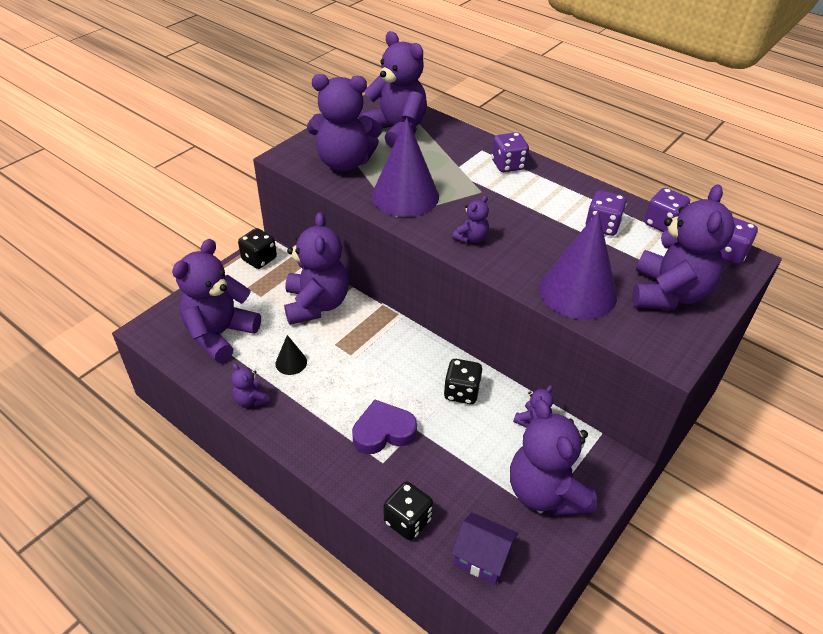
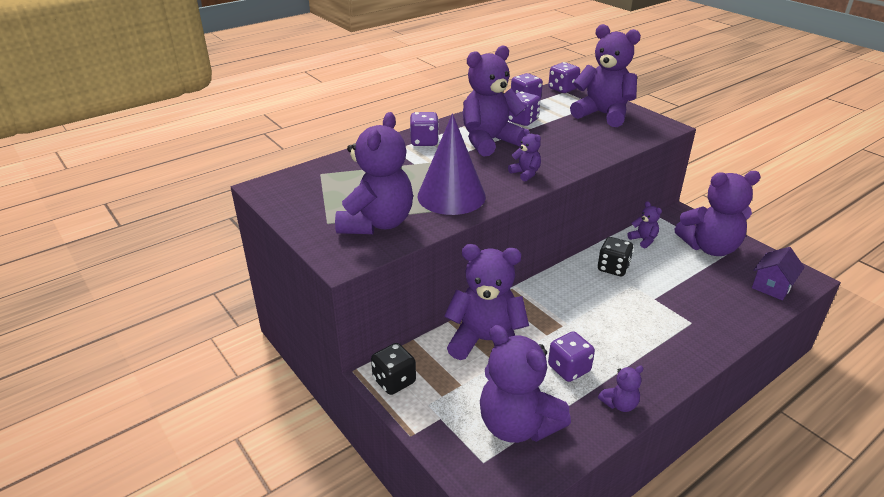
camera: 75 degrees left, 10 degrees down
(291, 362) = (569, 369): black cone -> purple dice
(383, 432) = (658, 318): purple heart -> none
(396, 130) = (333, 186): purple teddy bear -> purple teddy bear (489, 141)
(407, 520) = (748, 317): black dice -> none
(578, 291) = (598, 143): purple cone -> none

